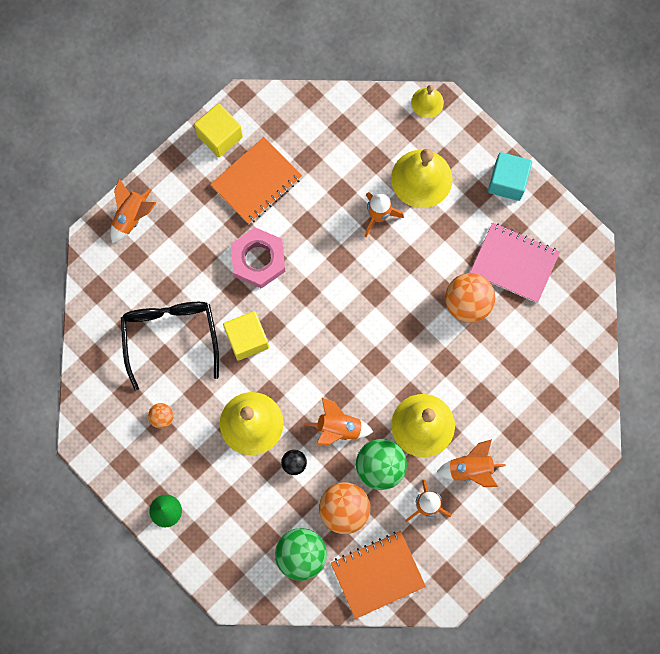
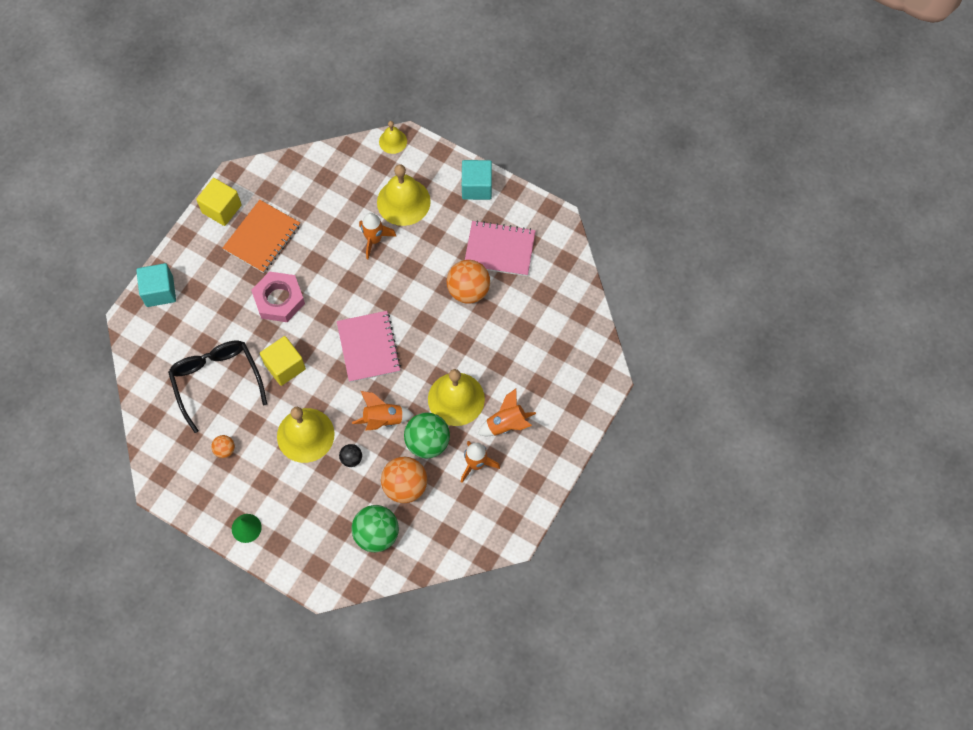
camera: 15 degrees left, 10 degrees down
(132, 217) = (159, 291): orange rocket -> turquoise cube
(342, 341) = (368, 347): none -> pink notebook
(377, 574) = (448, 533): orange notebook -> none

